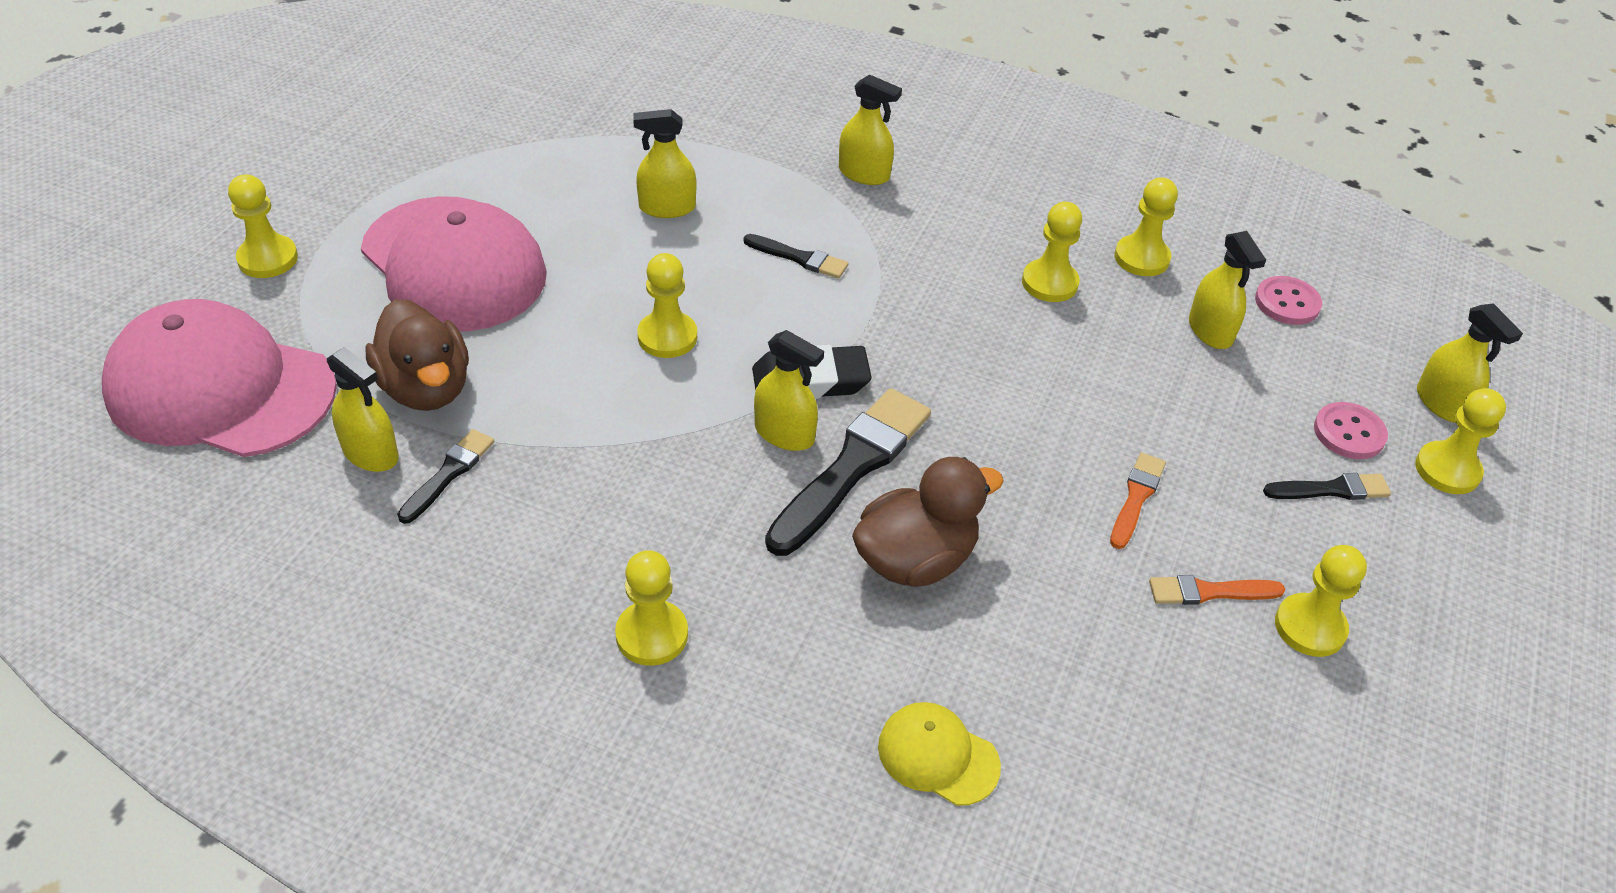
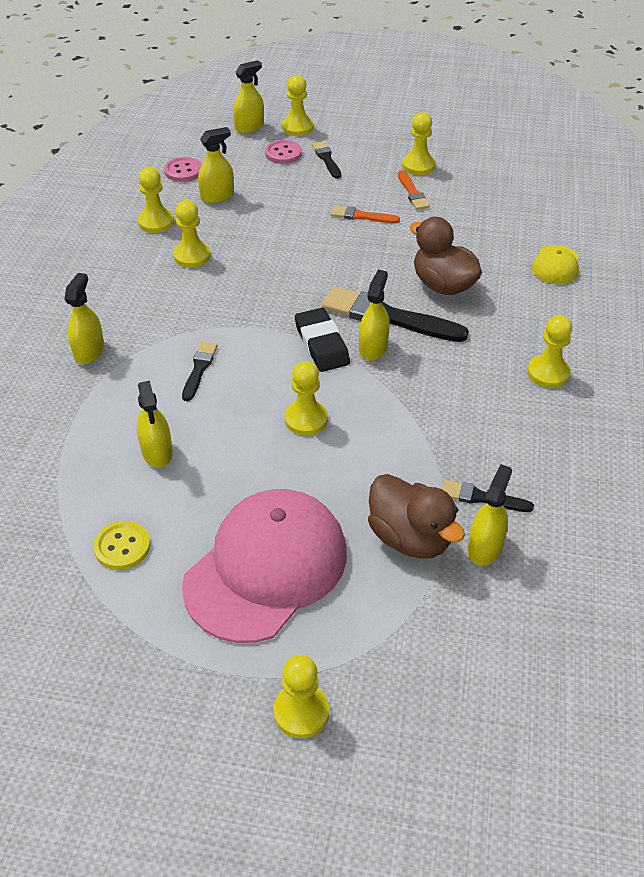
camera: 100 degrees left, 0 degrees up
(220, 389) = (467, 672): pink cap -> none
(426, 388) = (410, 537): brown duck -> brown duck turned 90 degrees clockwise
(541, 170) = (122, 547): none -> yellow button

